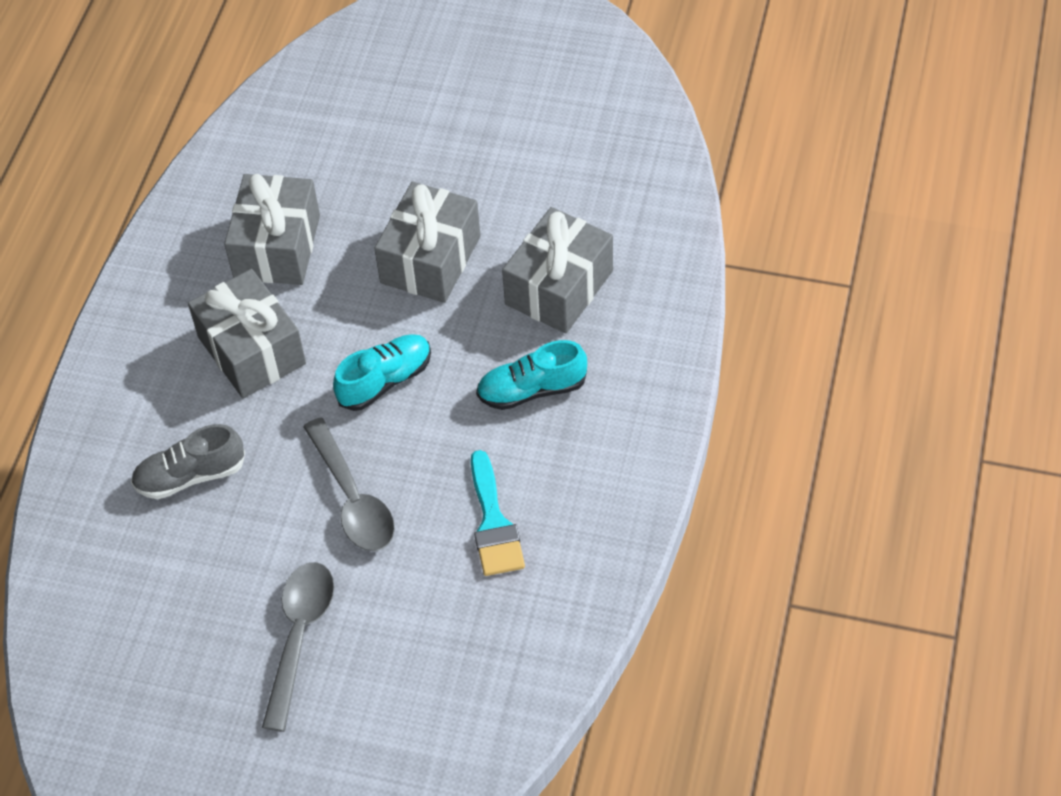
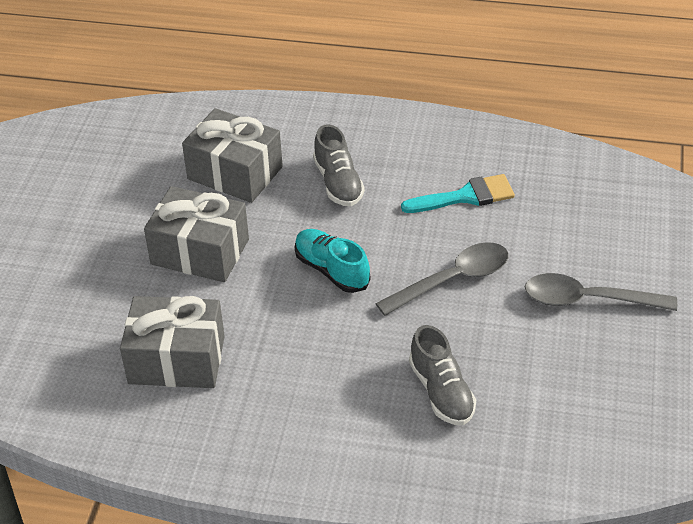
camera: 95 degrees left, 10 degrees down
(251, 350) = (299, 364): grey gift -> none
(532, 390) = (338, 183): turquoise shoe -> grey shoe

